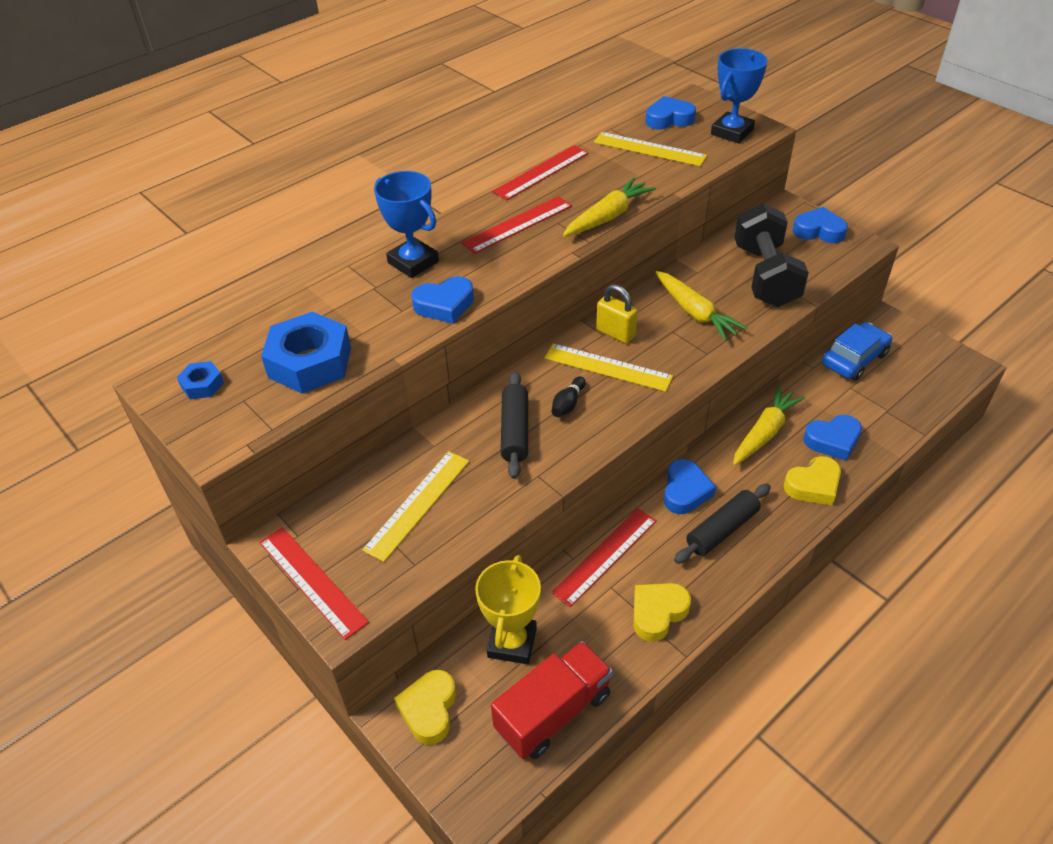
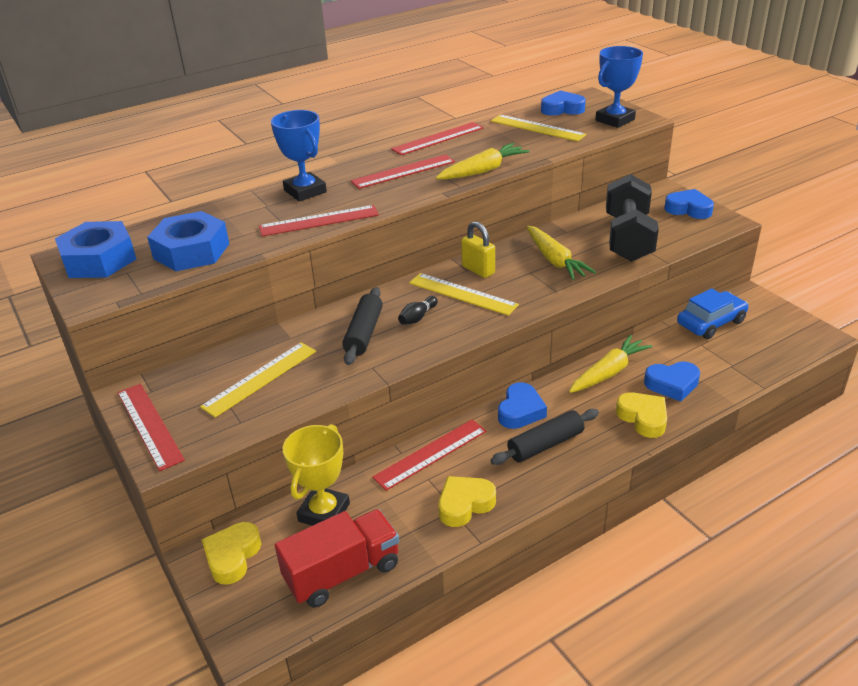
camera: 10 degrees right, 10 degrees down
(202, 385) = (99, 259): blue nut -> blue nut, size x2.10
(444, 305) = (319, 221): blue heart -> red ruler
(813, 485) = (643, 418): yellow heart -> yellow heart turned 105 degrees counterclockwise

